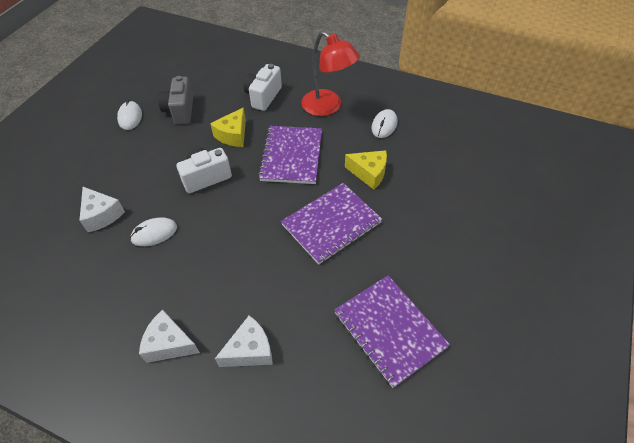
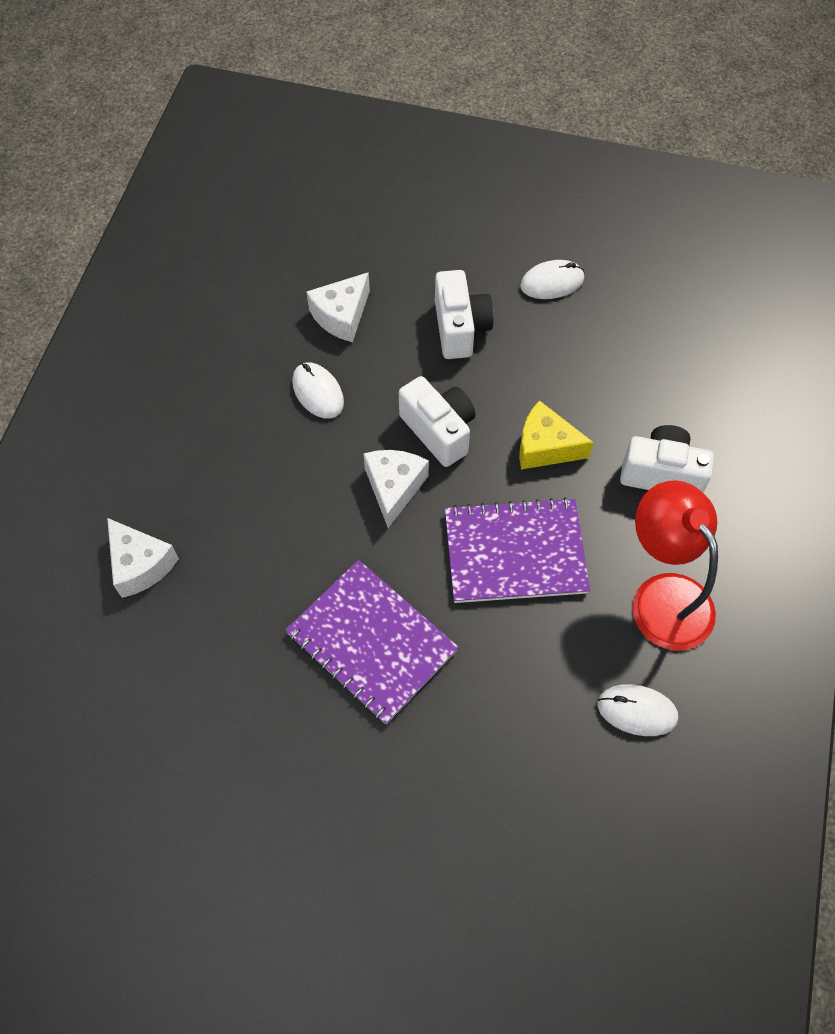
camera: 80 degrees right, 10 degrees up
(141, 159) = (460, 328): none -> white camera
(169, 344) = (145, 464): white cheese -> white cheese (394, 488)
(180, 111) = (586, 349): grey camera -> none
(328, 107) = (663, 595): red lamp -> red lamp turned 120 degrees clockwise
(369, 173) = (498, 693): yellow cheese -> none
(389, 330) = (182, 754): purple notebook -> none

